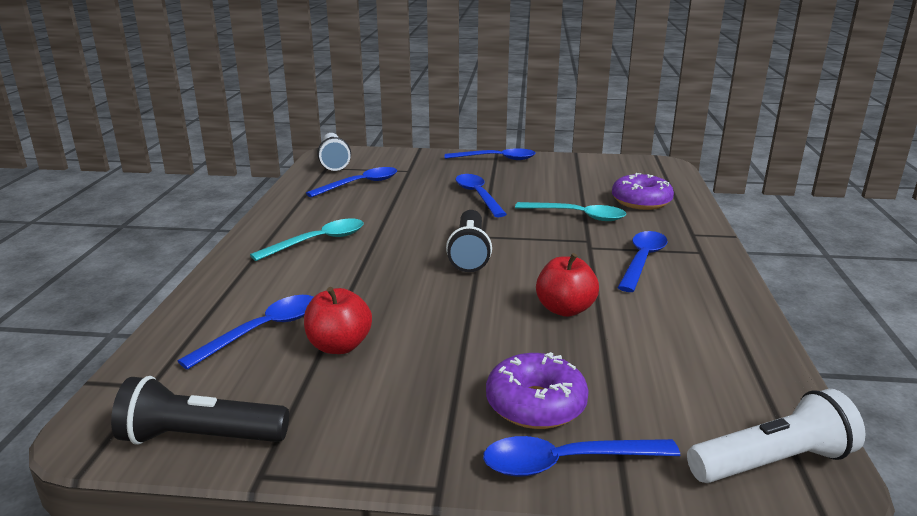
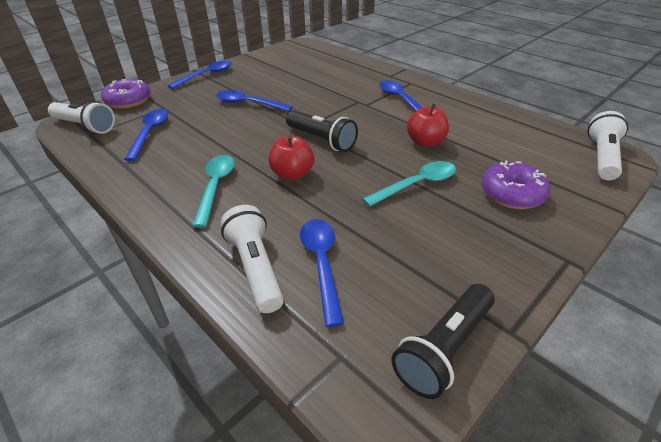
camera: 50 degrees left, 15 degrees up
(226, 304) = (256, 268): none -> white flashlight
(339, 346) = (381, 236): red apple -> red apple (292, 174)
(565, 462) = (570, 209): blue spoon -> none
(578, 216) = (325, 90): turquoise spoon -> turquoise spoon (417, 184)
(641, 202) = (336, 69): purple donut -> purple donut (128, 101)

